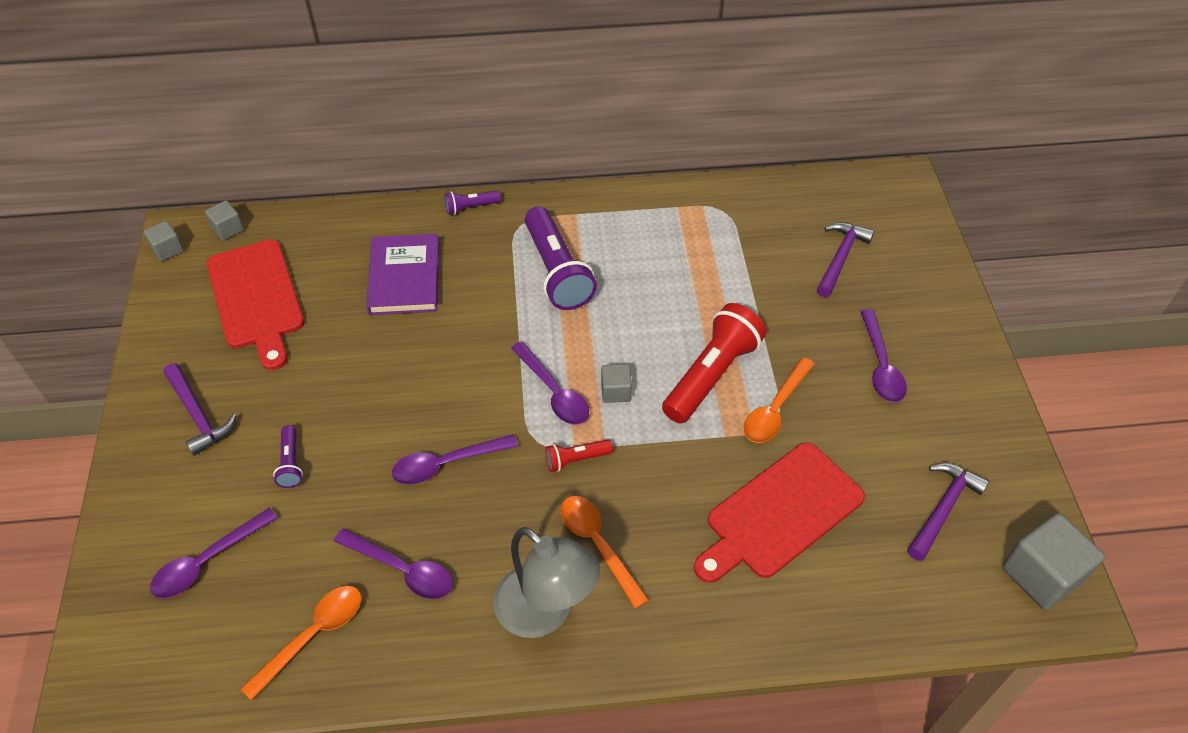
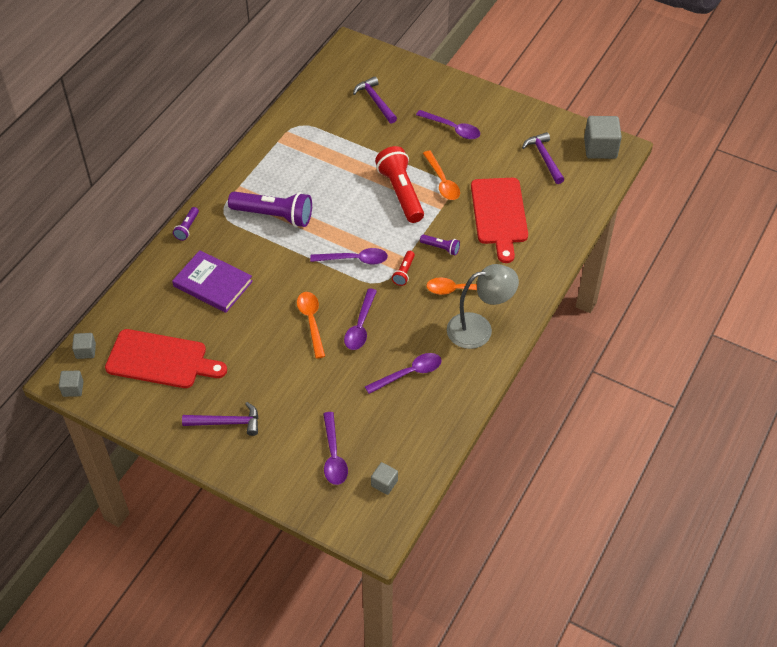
camera: 55 degrees left, 0 degrees up
(291, 463) = (300, 393): purple flashlight -> purple flashlight (441, 248)
(314, 635) = (416, 426): orange spoon -> orange spoon (311, 321)
(616, 391) = (377, 235): grey cube -> grey cube (384, 483)

